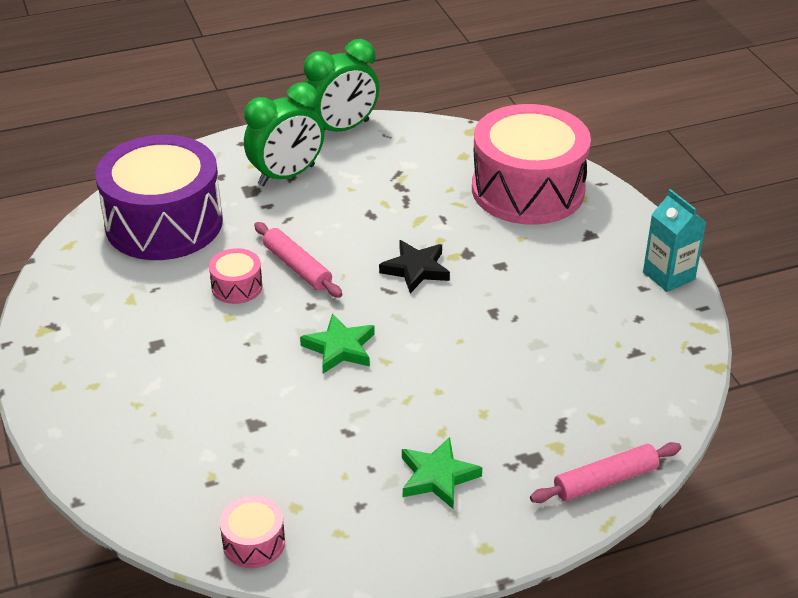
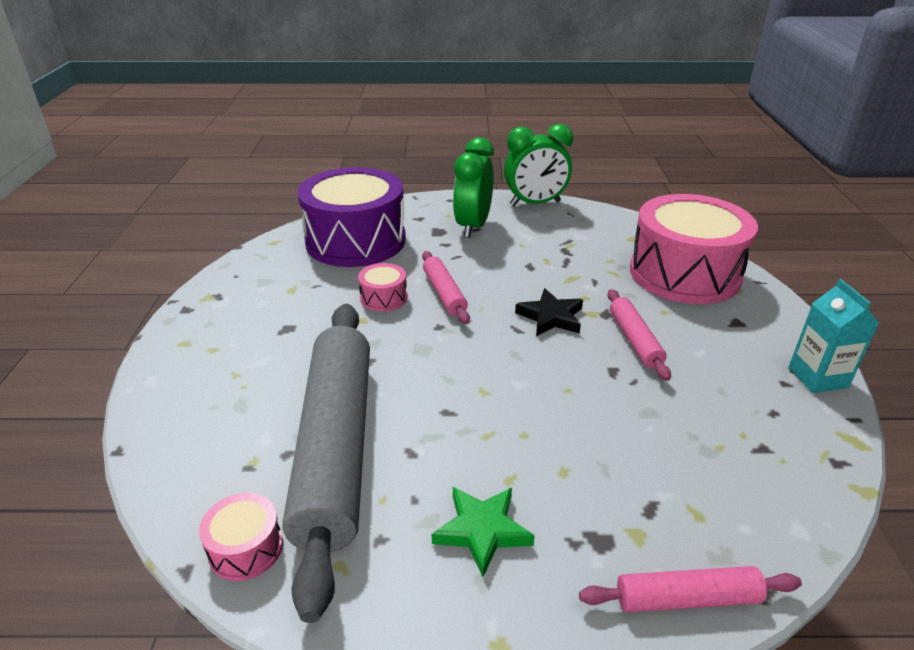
camera: 20 degrees right, 5 degrees down
(279, 445) = (336, 447): none -> grey rolling pin
(286, 175) = (473, 226): green clock -> green clock turned 120 degrees clockwise
(340, 348) = (446, 369): green star -> none
(503, 276) = (634, 340): none -> pink rolling pin

